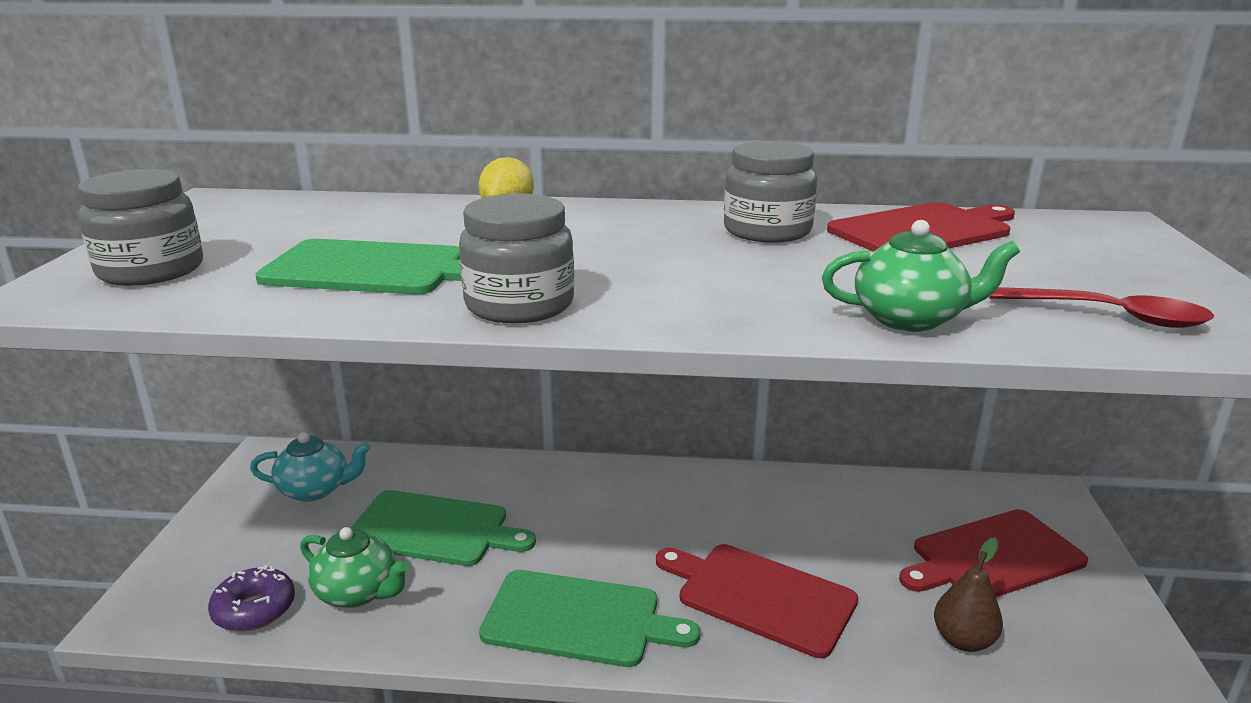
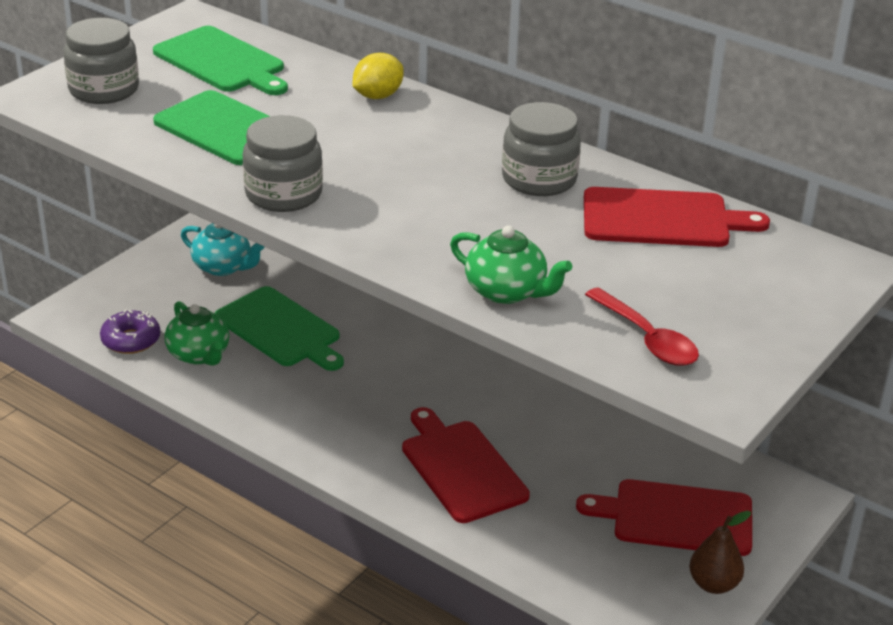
camera: 30 degrees right, 10 degrees up
(579, 619) = (323, 430): green cutting board -> green cutting board (222, 62)
(963, 640) = (572, 556): brown pear -> brown pear (713, 584)

